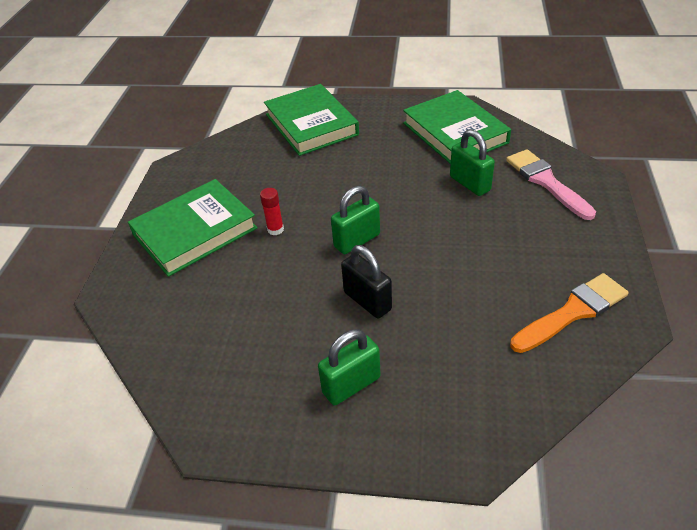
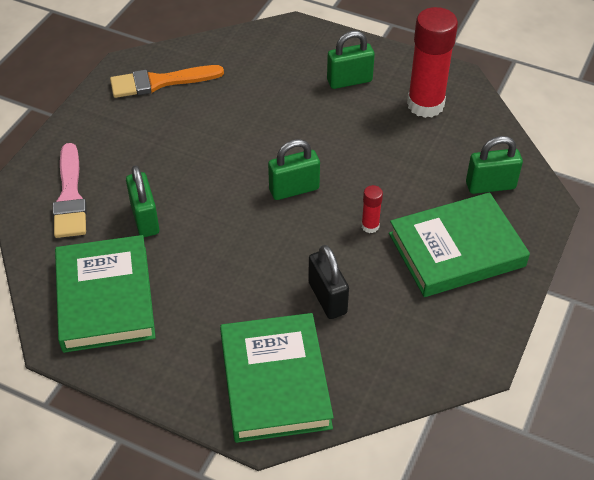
camera: 165 degrees left, 5 degrees up
(164, 297) = (490, 185): none -> green padlock
(246, 377) = (425, 105): none -> red glue stick
(367, 301) = (311, 133): black padlock -> black padlock (327, 298)

